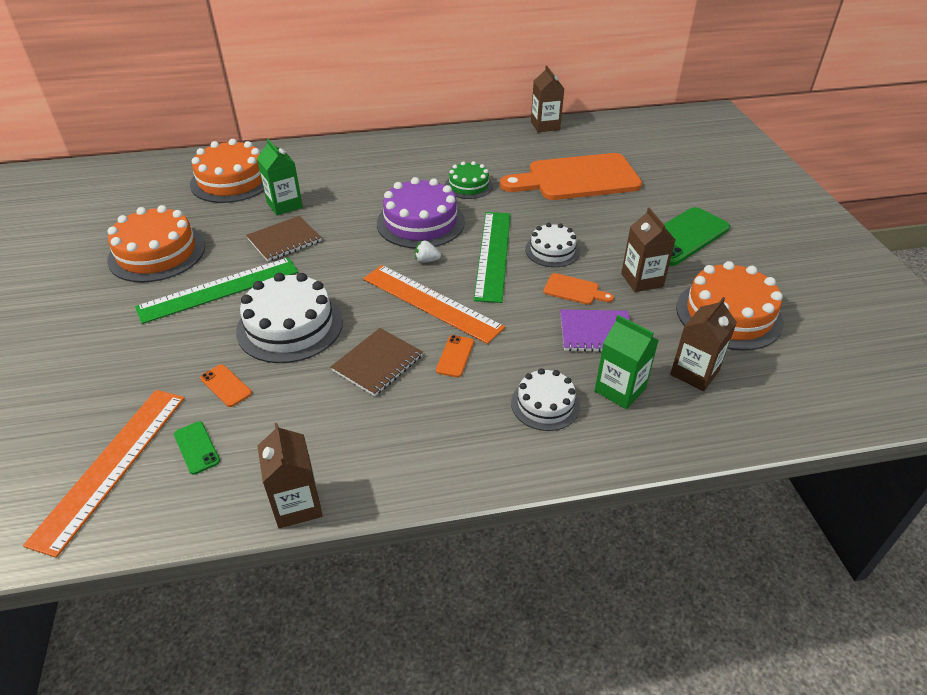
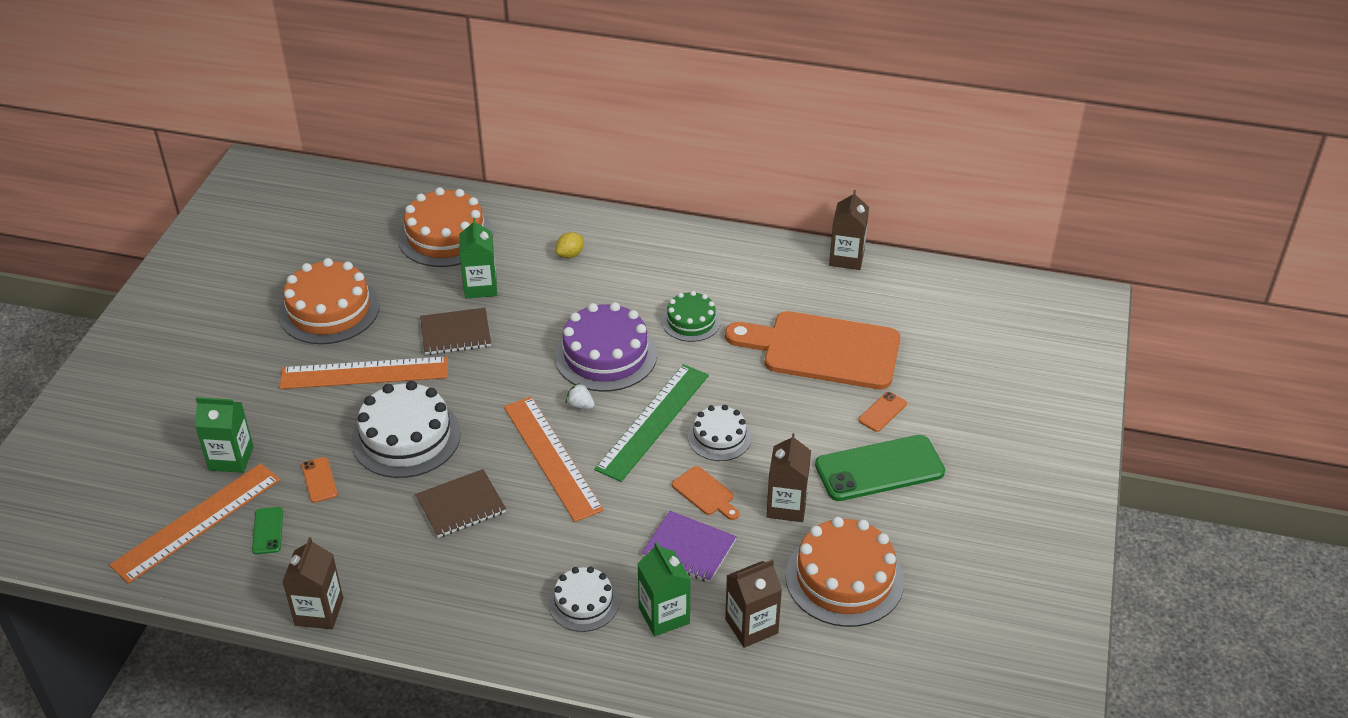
camera: 25 degrees right, 0 degrees up
(121, 396) = (231, 458): none -> green carton
(219, 289) = (364, 373): green ruler -> orange ruler
(343, 169) = (570, 254): none -> yellow lemon
(455, 356) = (535, 524): orange phone -> orange phone (882, 412)

